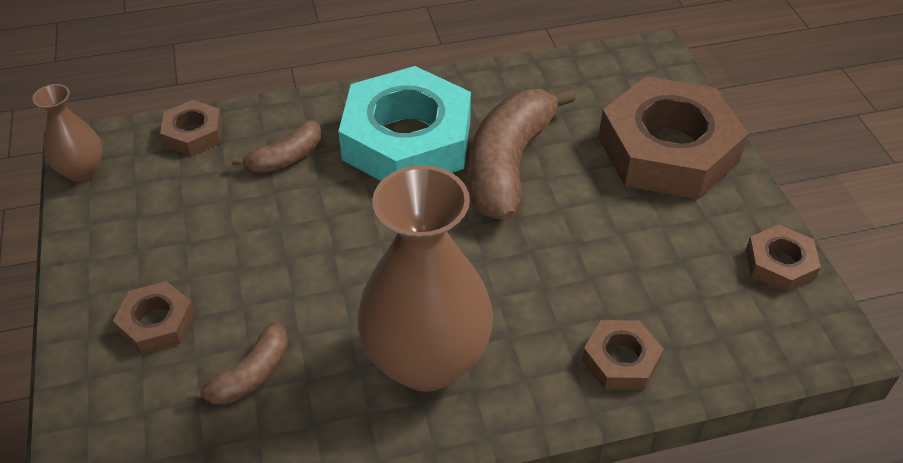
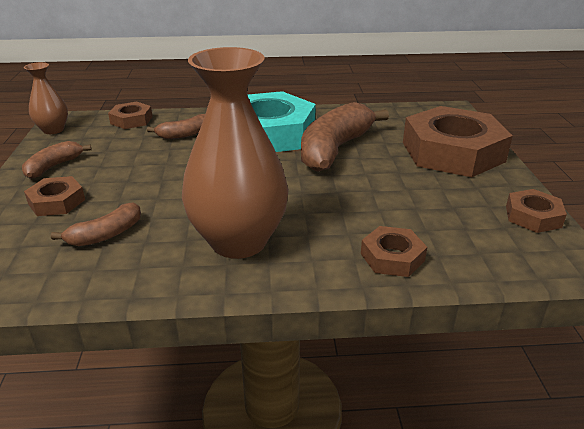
camera: 10 degrees right, 15 degrees down
(120, 252) = (54, 166): none -> brown banana

